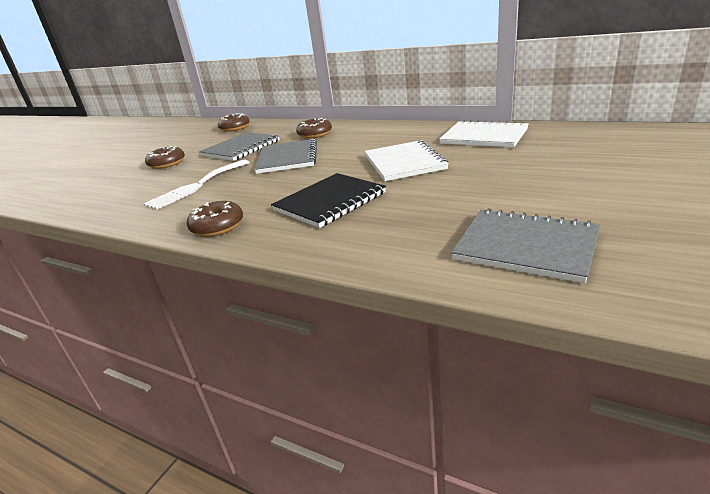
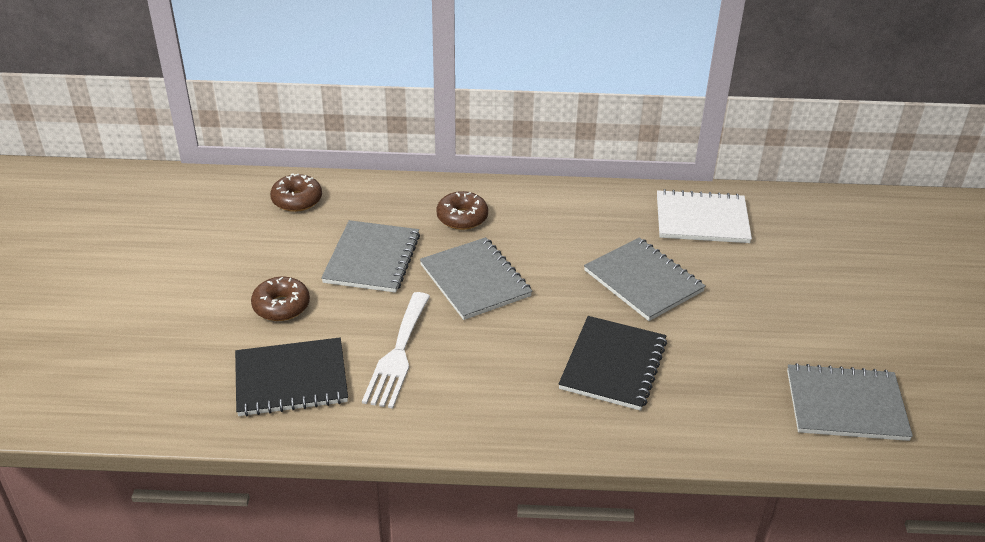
camera: 30 degrees left, 10 degrees up
(125, 192) = (291, 379): none -> black notebook
(217, 226) = (516, 426): brown donut -> none
(404, 163) = (643, 281): white notebook -> grey notebook

